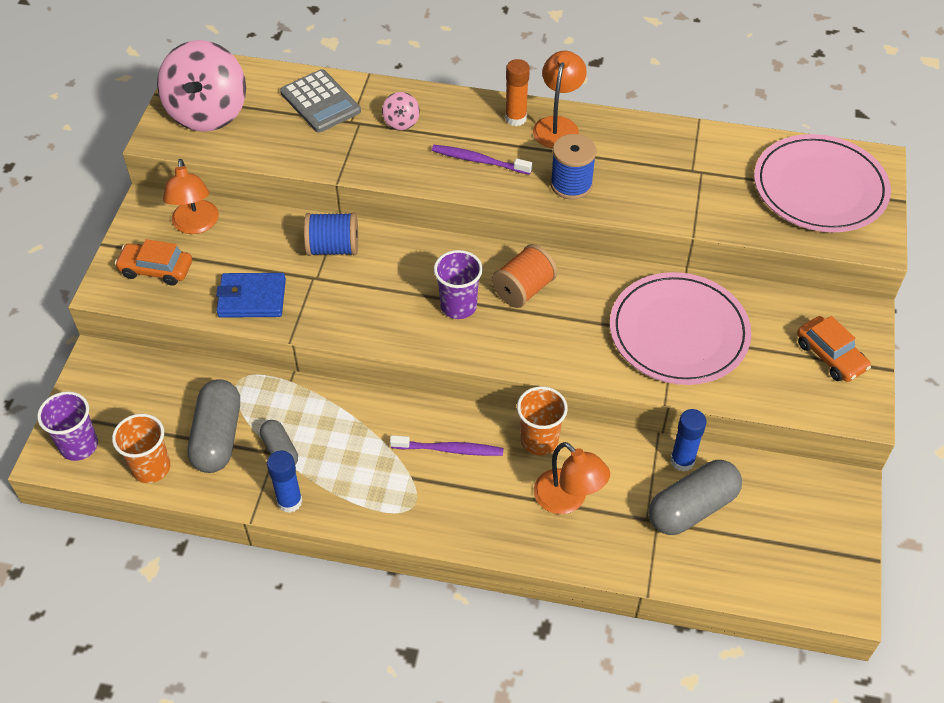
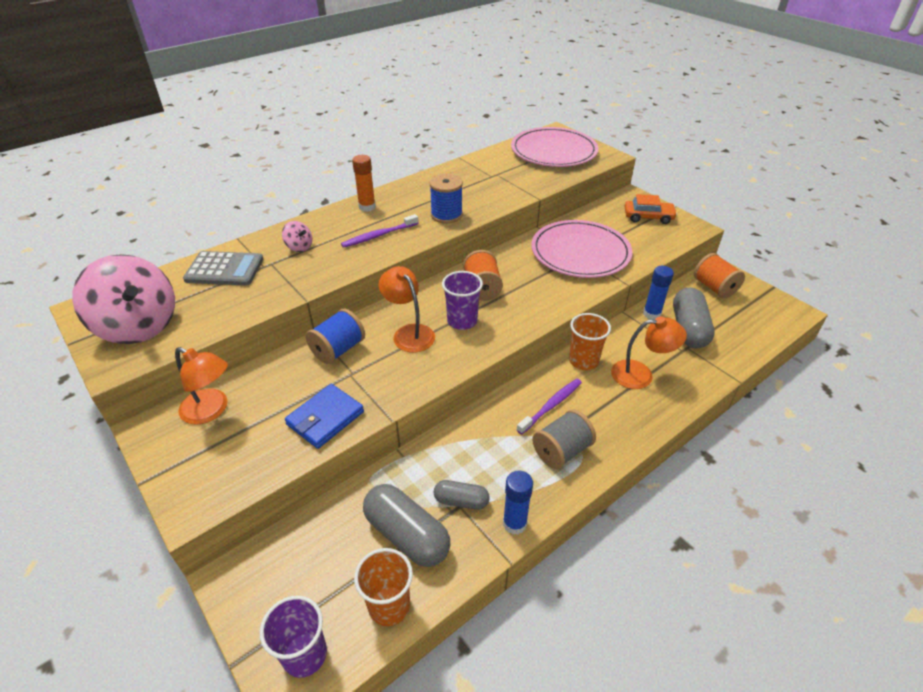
camera: 50 degrees left, 10 degrees down
(156, 269) = (218, 461): orange car -> none
(399, 490) = (561, 451): none -> grey spool
(558, 125) = (395, 197): orange lamp -> orange lamp (409, 333)
(803, 498) = (714, 288): none -> orange spool

